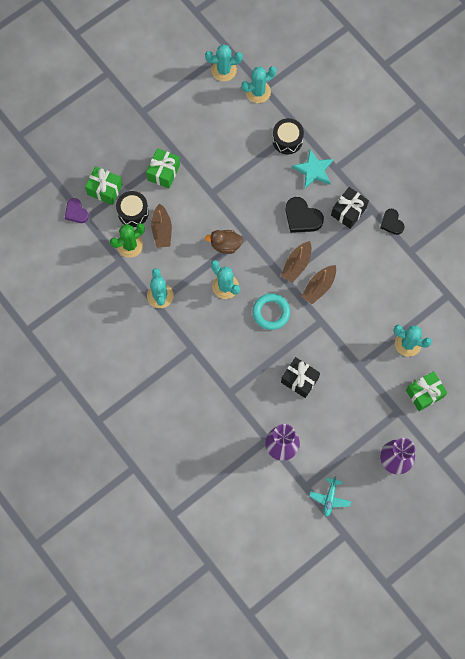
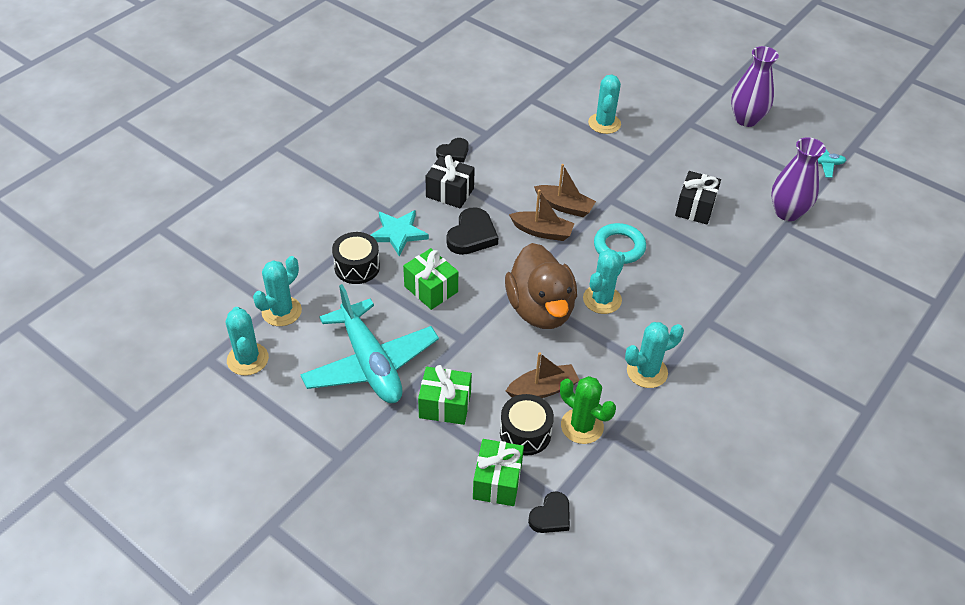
camera: 105 degrees left, 25 degrees down
(76, 212) = (551, 516): purple heart -> black heart
(204, 136) = (370, 363): none -> turquoise plane
(225, 245) = (540, 309): brown duck -> brown duck, size x1.91
(258, 92) = (281, 311): turquoise cactus -> turquoise cactus turned 75 degrees clockwise
(424, 393) = (657, 105): green gift -> green gift (431, 289)

